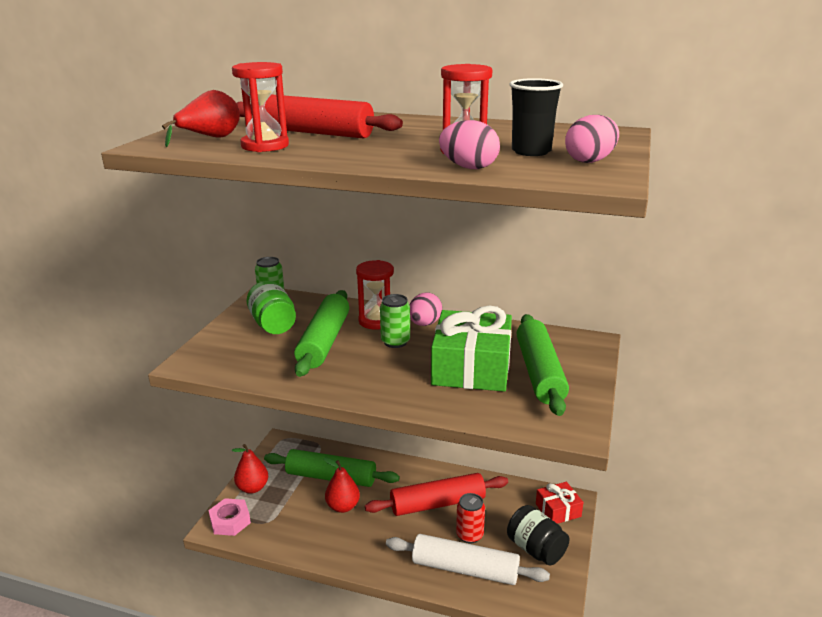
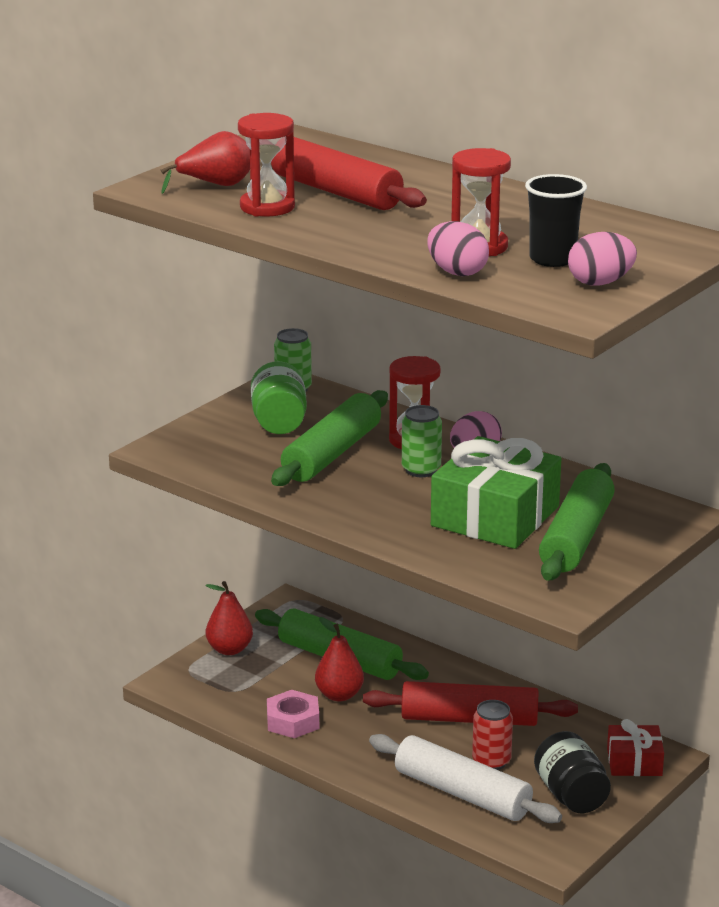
camera: 20 degrees right, 0 degrees up
(230, 521) = (187, 680): pink nut -> pink nut (293, 721)

